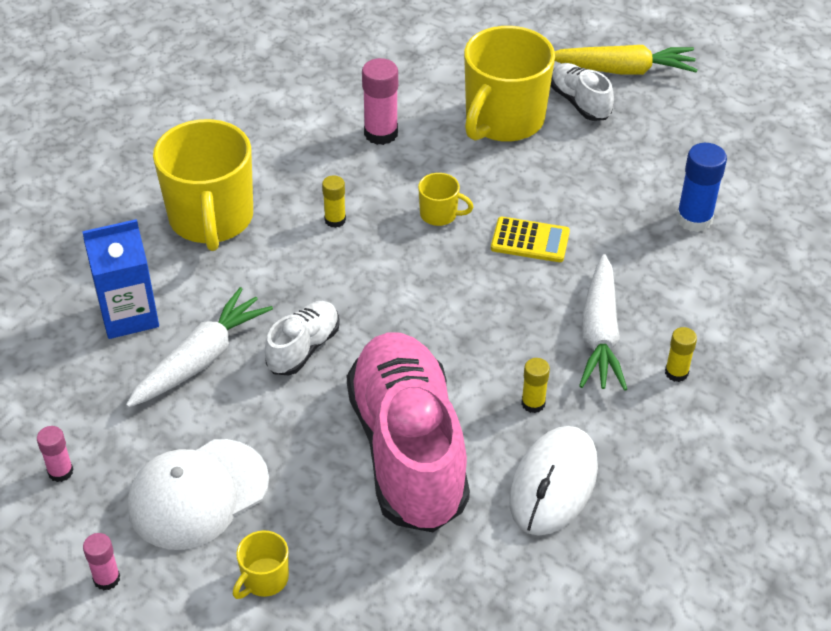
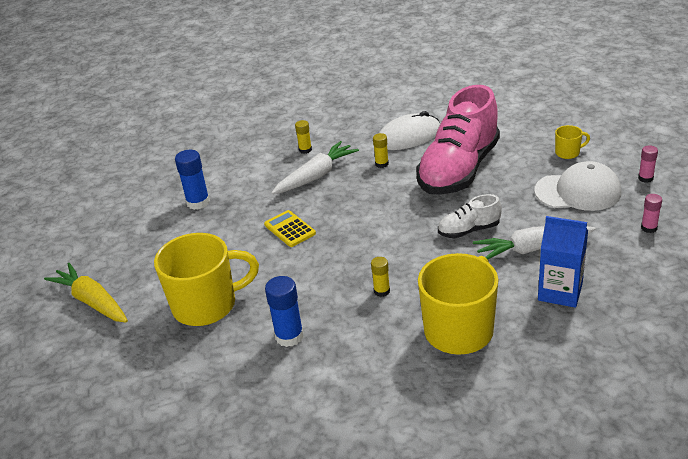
camera: 135 degrees left, 10 degrees down
(381, 133) = (289, 336): pink glue stick -> blue glue stick
(439, 214) = (318, 265): yellow mug -> none
(580, 103) = (149, 293): white shoe -> none

